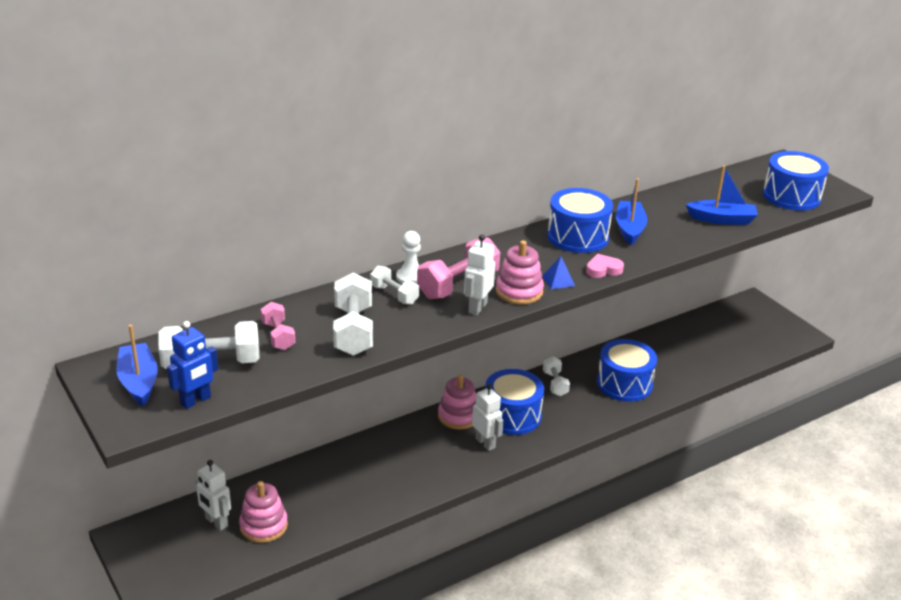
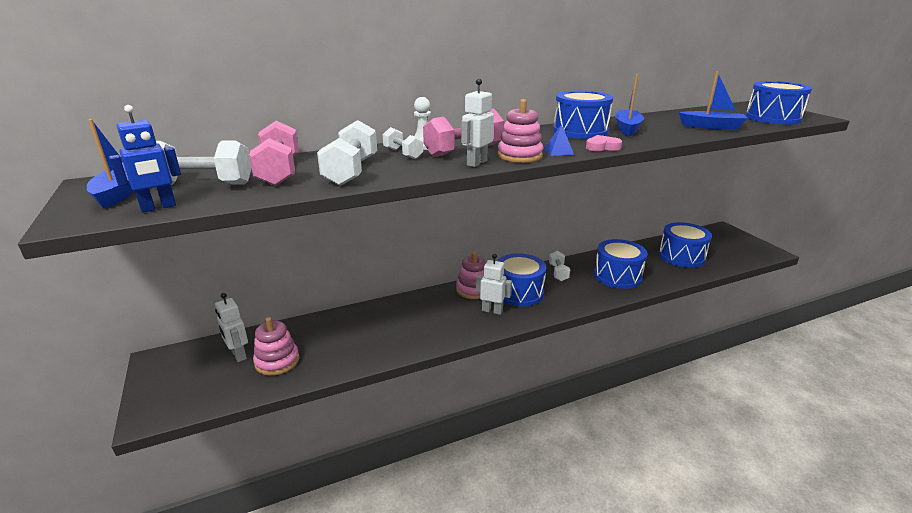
camera: 10 degrees right, 5 degrees down
(278, 336) = (279, 172): pink dumbbell -> pink dumbbell, size x1.68
(485, 443) = (492, 310): white robot -> white robot turned 45 degrees counterclockwise
(699, 349) = (681, 256): none -> blue drum

